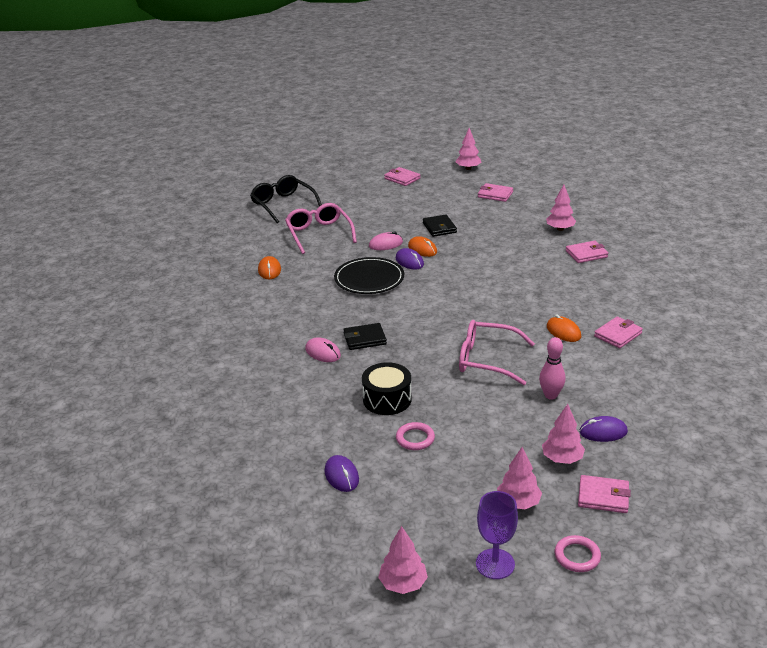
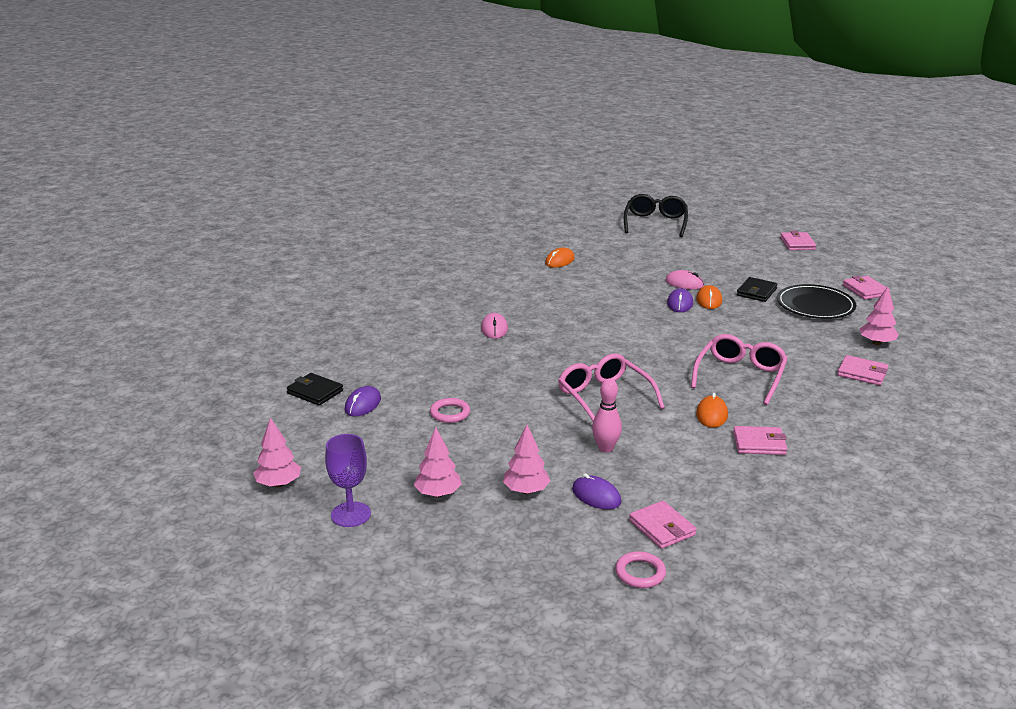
camera: 45 degrees right, 5 degrees down
(319, 234) = (644, 253): pink glasses -> pink glasses (740, 376)
(364, 339) = (540, 336): black wallet -> black wallet (315, 392)
(369, 279) = (622, 300): black plate -> black plate (815, 305)
(387, 399) = (479, 380): black drum -> none
(468, 168) = (880, 260): pink tree -> none
(577, 556) = (410, 550): pink ring -> pink ring (640, 573)
(603, 496) = (505, 532): pink wallet -> pink wallet (662, 528)

